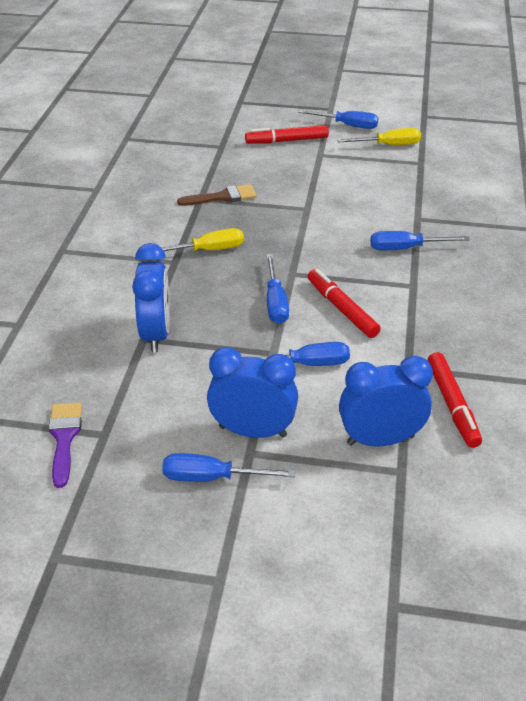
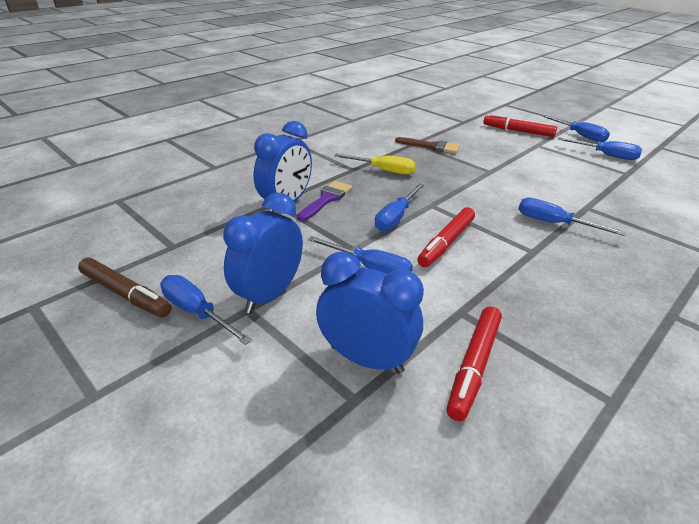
camera: 35 degrees right, 5 degrees down
(64, 438) = (147, 237): purple brush -> purple brush (326, 199)
(127, 498) = (125, 294): none -> brown marker
(253, 431) = (269, 295): blue clock -> blue clock turned 105 degrees counterclockwise
(341, 309) = (446, 243): red marker -> red marker turned 150 degrees counterclockwise
(388, 145) = (606, 155): yellow screwdriver -> blue screwdriver

